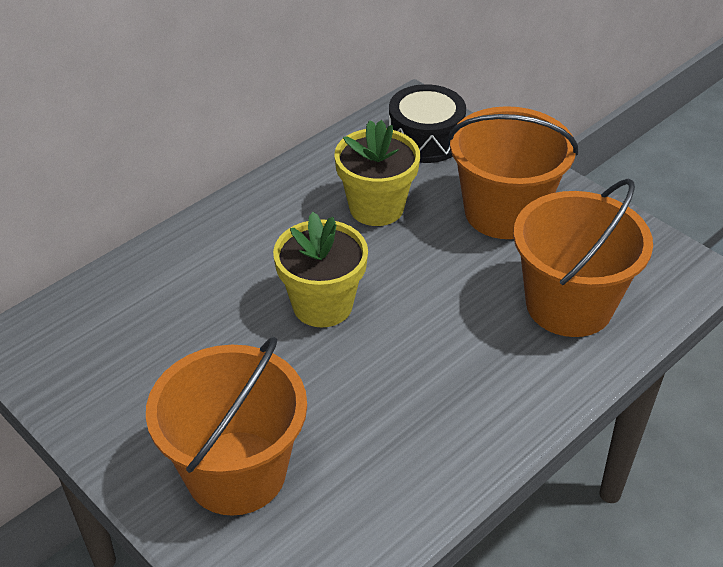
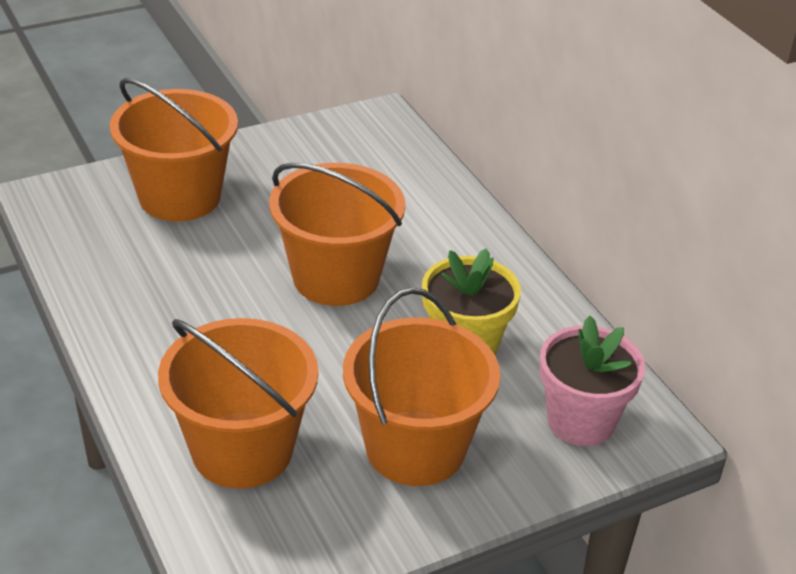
camera: 105 degrees right, 5 degrees down
(322, 305) = (336, 277): yellow flower pot -> orange bucket
(425, 139) = (580, 421): black drum -> pink flower pot

